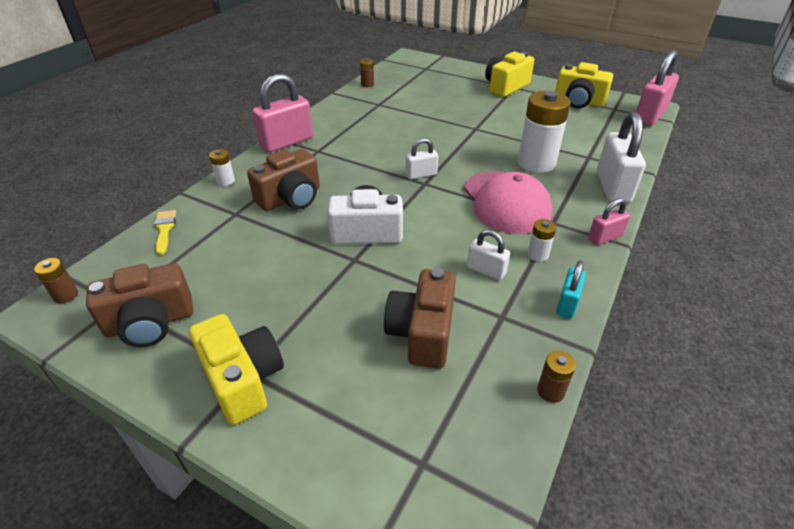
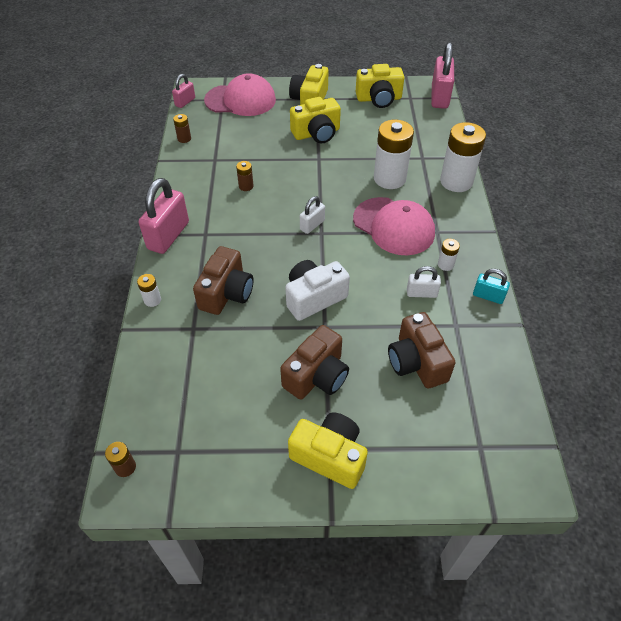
camera: 30 degrees left, 10 degrees up
(150, 323) = (221, 452): brown camera -> brown camera (317, 376)
(164, 229) = (146, 370): yellow brush -> none
(441, 72) = (240, 100): none -> pink cap
(490, 110) = (316, 133): none -> yellow camera
(550, 391) = (517, 364): brown battery -> brown battery (246, 186)
(567, 304) = (488, 296): turquoise padlock -> turquoise padlock turned 60 degrees counterclockwise
(605, 237) = (478, 230): pink padlock -> pink padlock (185, 102)
(613, 187) = (456, 181): white padlock -> white battery

